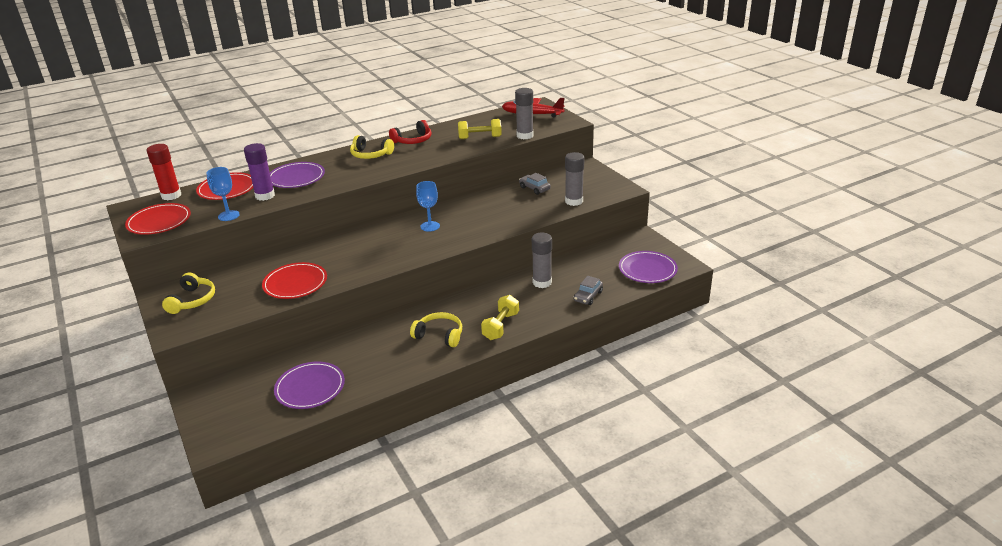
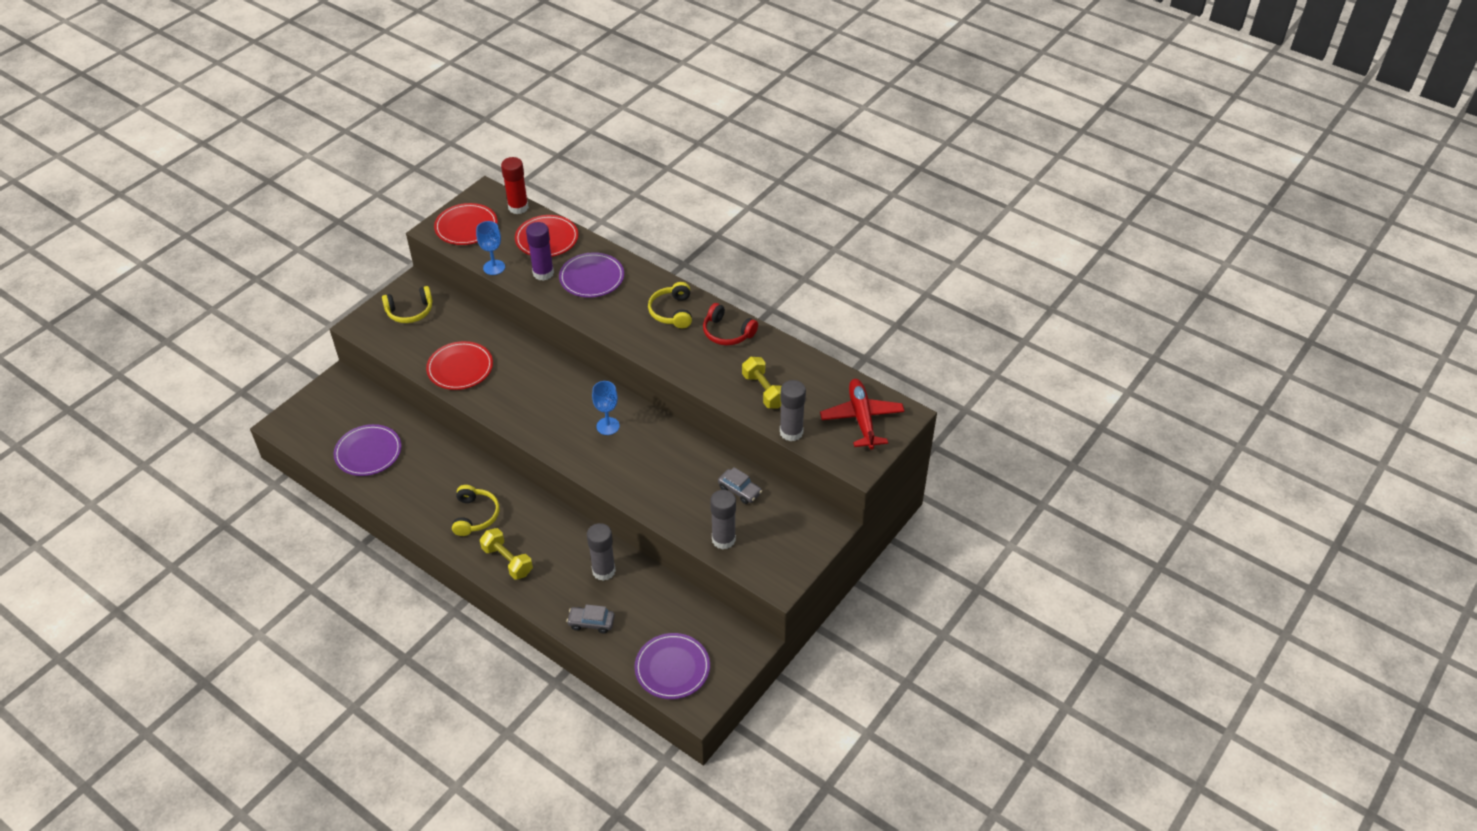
camera: 65 degrees right, 15 degrees up
(501, 326) = (507, 561): yellow dumbbell -> yellow dumbbell turned 45 degrees clockwise
(534, 188) = (739, 490): grey car -> grey car turned 105 degrees clockwise

